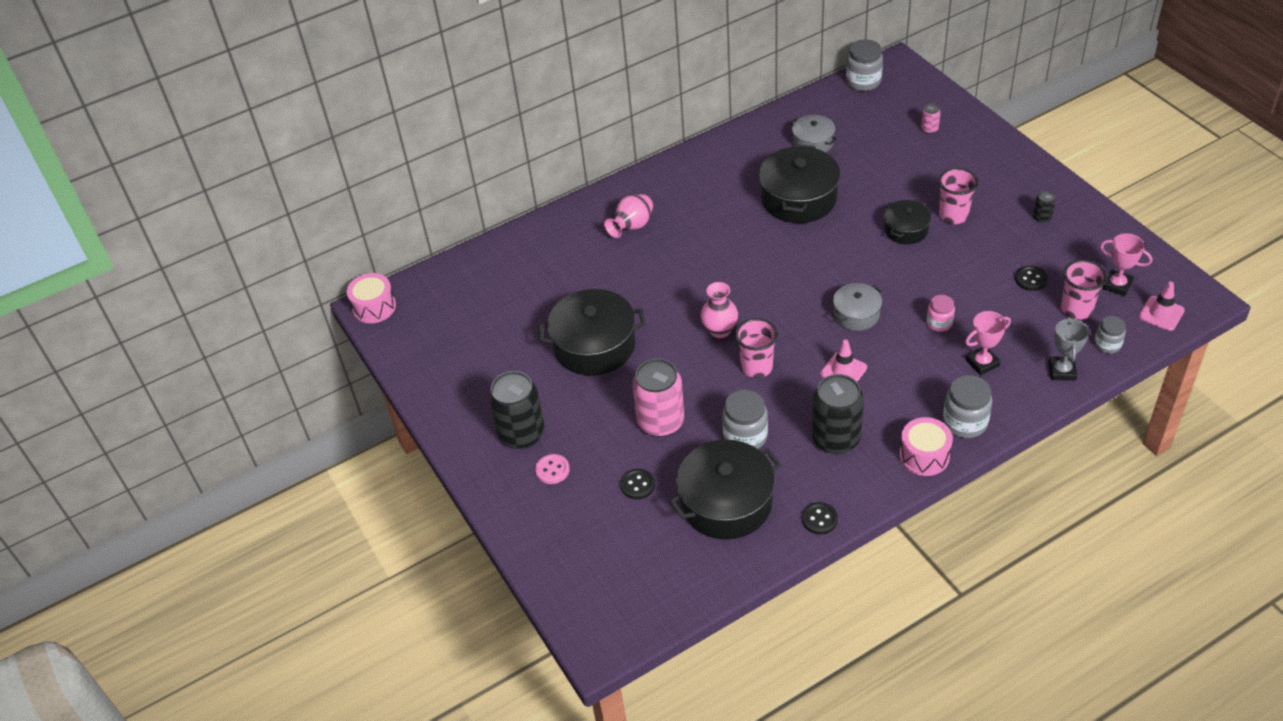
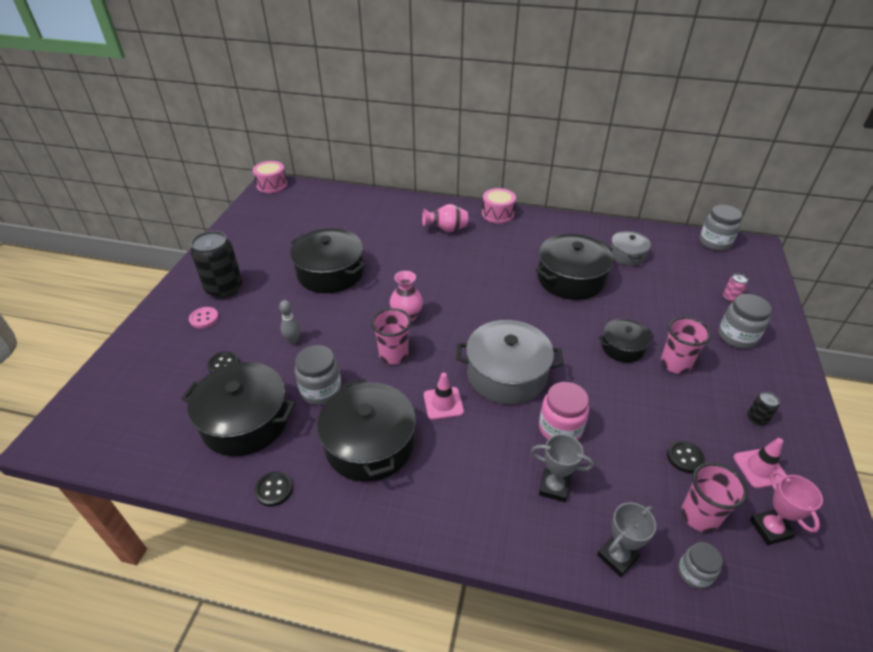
camera: 40 degrees right, 5 degrees down
(661, 422) = (293, 340): pink can -> grey bowling pin
(836, 438) = (369, 444): black can -> black pot
(856, 314) = (506, 374): grey pot -> grey pot, size x1.79
(924, 456) = (408, 516): pink drum -> pink drum (497, 214)
(939, 323) = (560, 428): pink jar -> pink jar, size x1.61
(965, 422) = (475, 520): grey jar -> grey jar (737, 337)
(982, 363) = (554, 487): pink trophy -> grey trophy
(1161, 313) = (792, 594): pink traffic cone -> pink traffic cone (760, 468)

